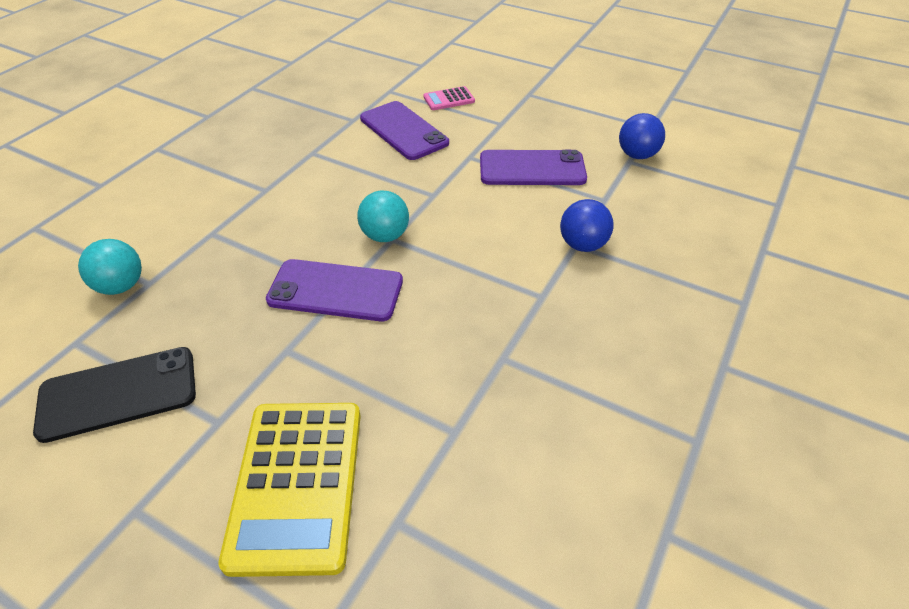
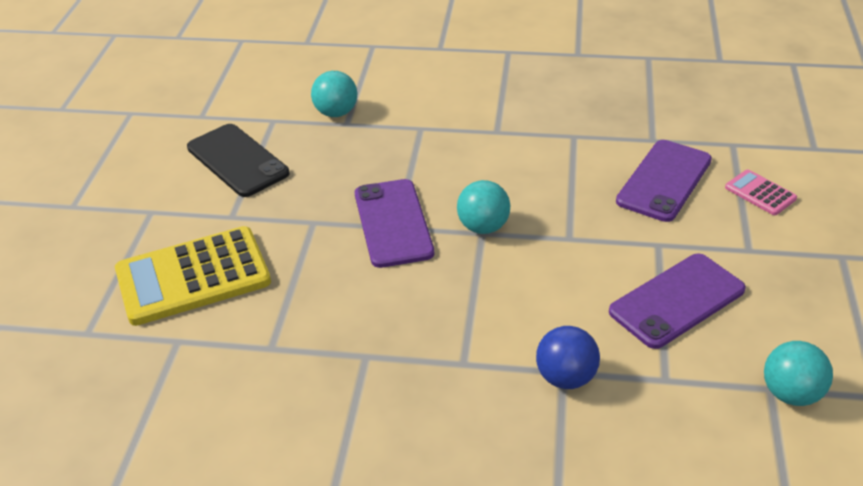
camera: 70 degrees right, 5 degrees down
(532, 168) = (677, 301): purple phone -> purple phone turned 75 degrees clockwise
(637, 155) = (791, 393): blue ball -> turquoise ball

